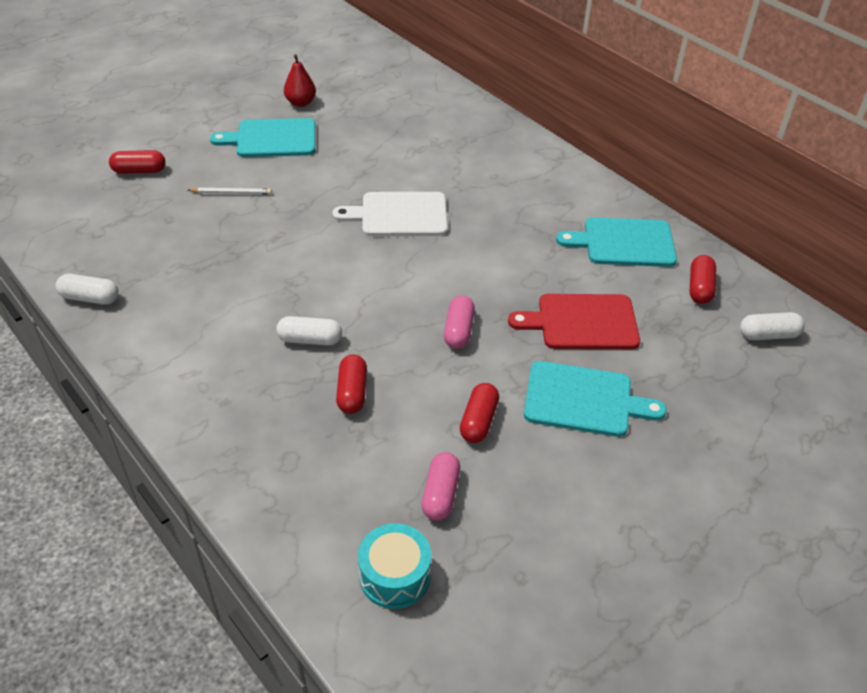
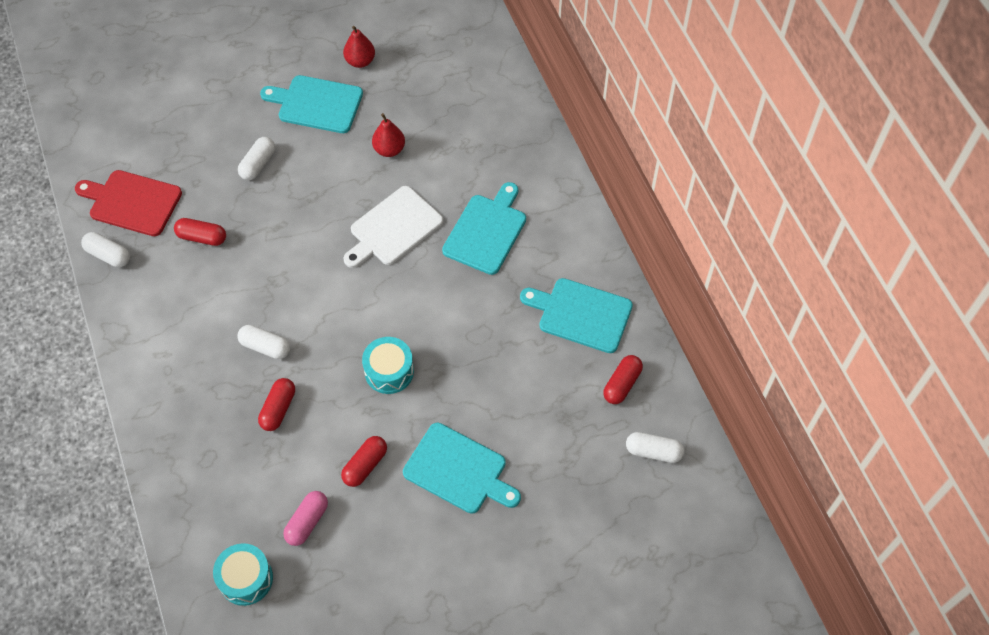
camera: 20 degrees right, 15 degrees up
(139, 171) = (188, 117): red capsule -> red capsule (202, 237)
(231, 193) = (258, 164): white pencil -> white capsule
(363, 158) = (389, 149): none -> red pear
(399, 215) = (393, 228): white cutting board -> white cutting board turned 60 degrees counterclockwise
(458, 330) = (389, 371): pink capsule -> turquoise drum
(493, 199) = (486, 231): none -> turquoise cutting board
(582, 322) = (497, 392): red cutting board -> red cutting board (132, 202)

